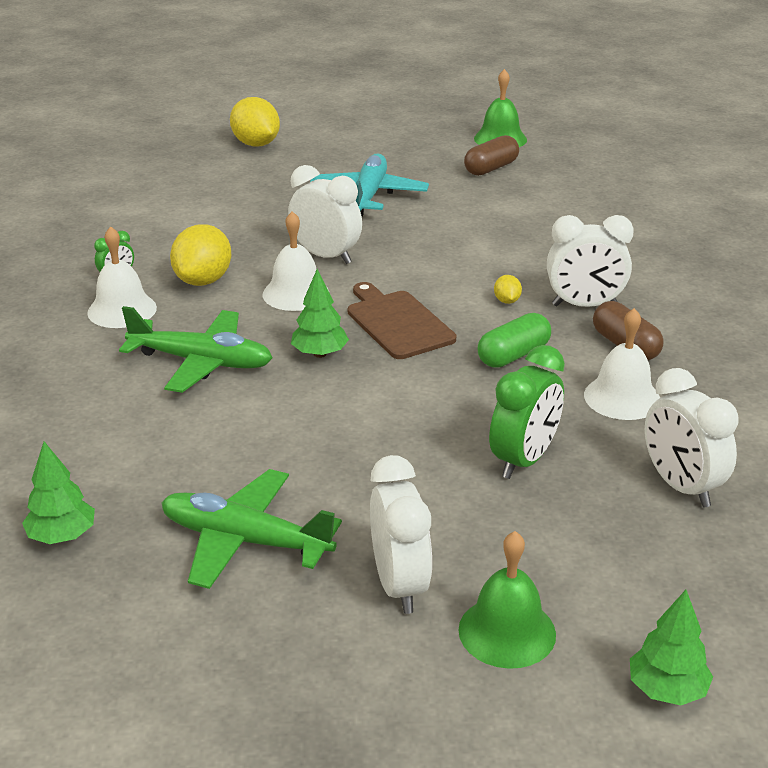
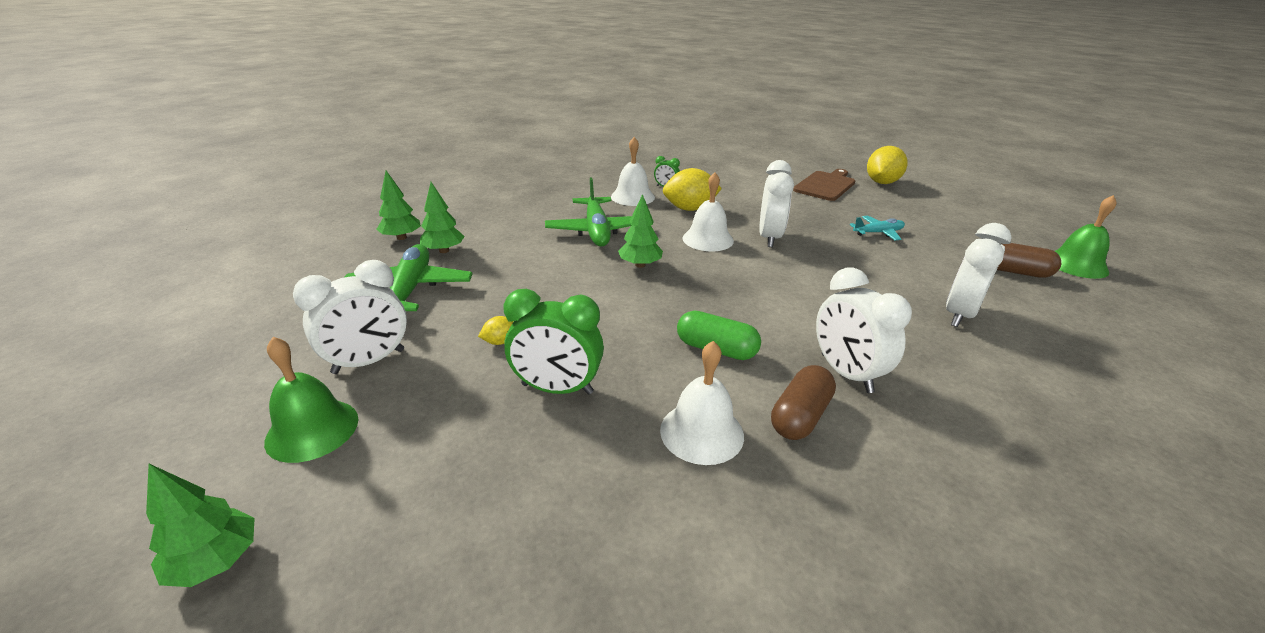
camera: 65 degrees right, 0 degrees up
(147, 499) = (444, 251): none -> green tree
(369, 195) = (878, 233): turquoise plane -> turquoise plane, size x0.55
(398, 322) = (711, 284): brown cutting board -> brown cutting board (826, 185)
(507, 301) = (800, 327): yellow lemon -> yellow lemon (500, 341)
(681, 486) = (565, 511): white clock -> white clock (959, 314)

